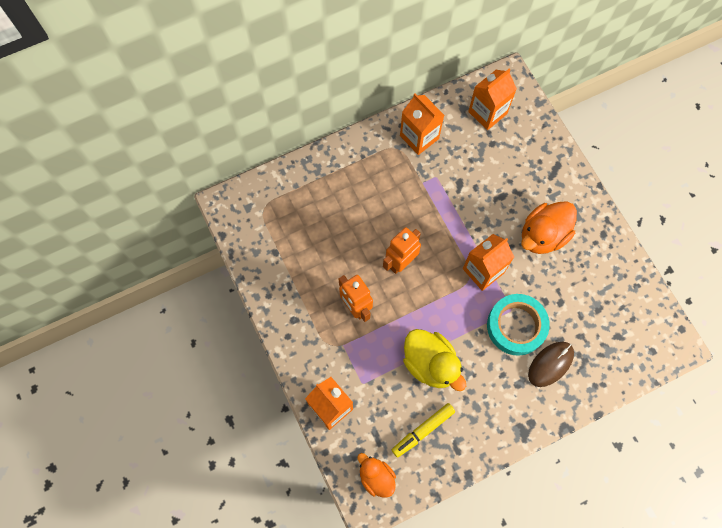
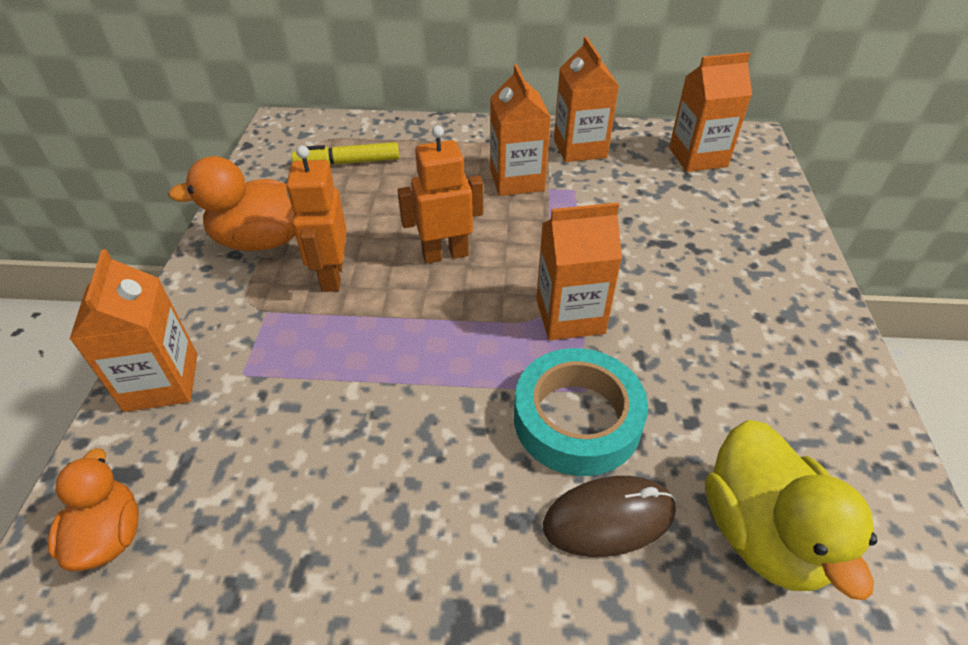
camera: 30 degrees right, 25 degrees down
(401, 185) = (516, 180): none -> orange carton
(422, 430) = (267, 501): yellow marker -> yellow marker (348, 163)
(430, 364) = (376, 401): yellow duck -> yellow duck (762, 533)
(543, 235) = (709, 314): orange duck -> orange duck (263, 240)

